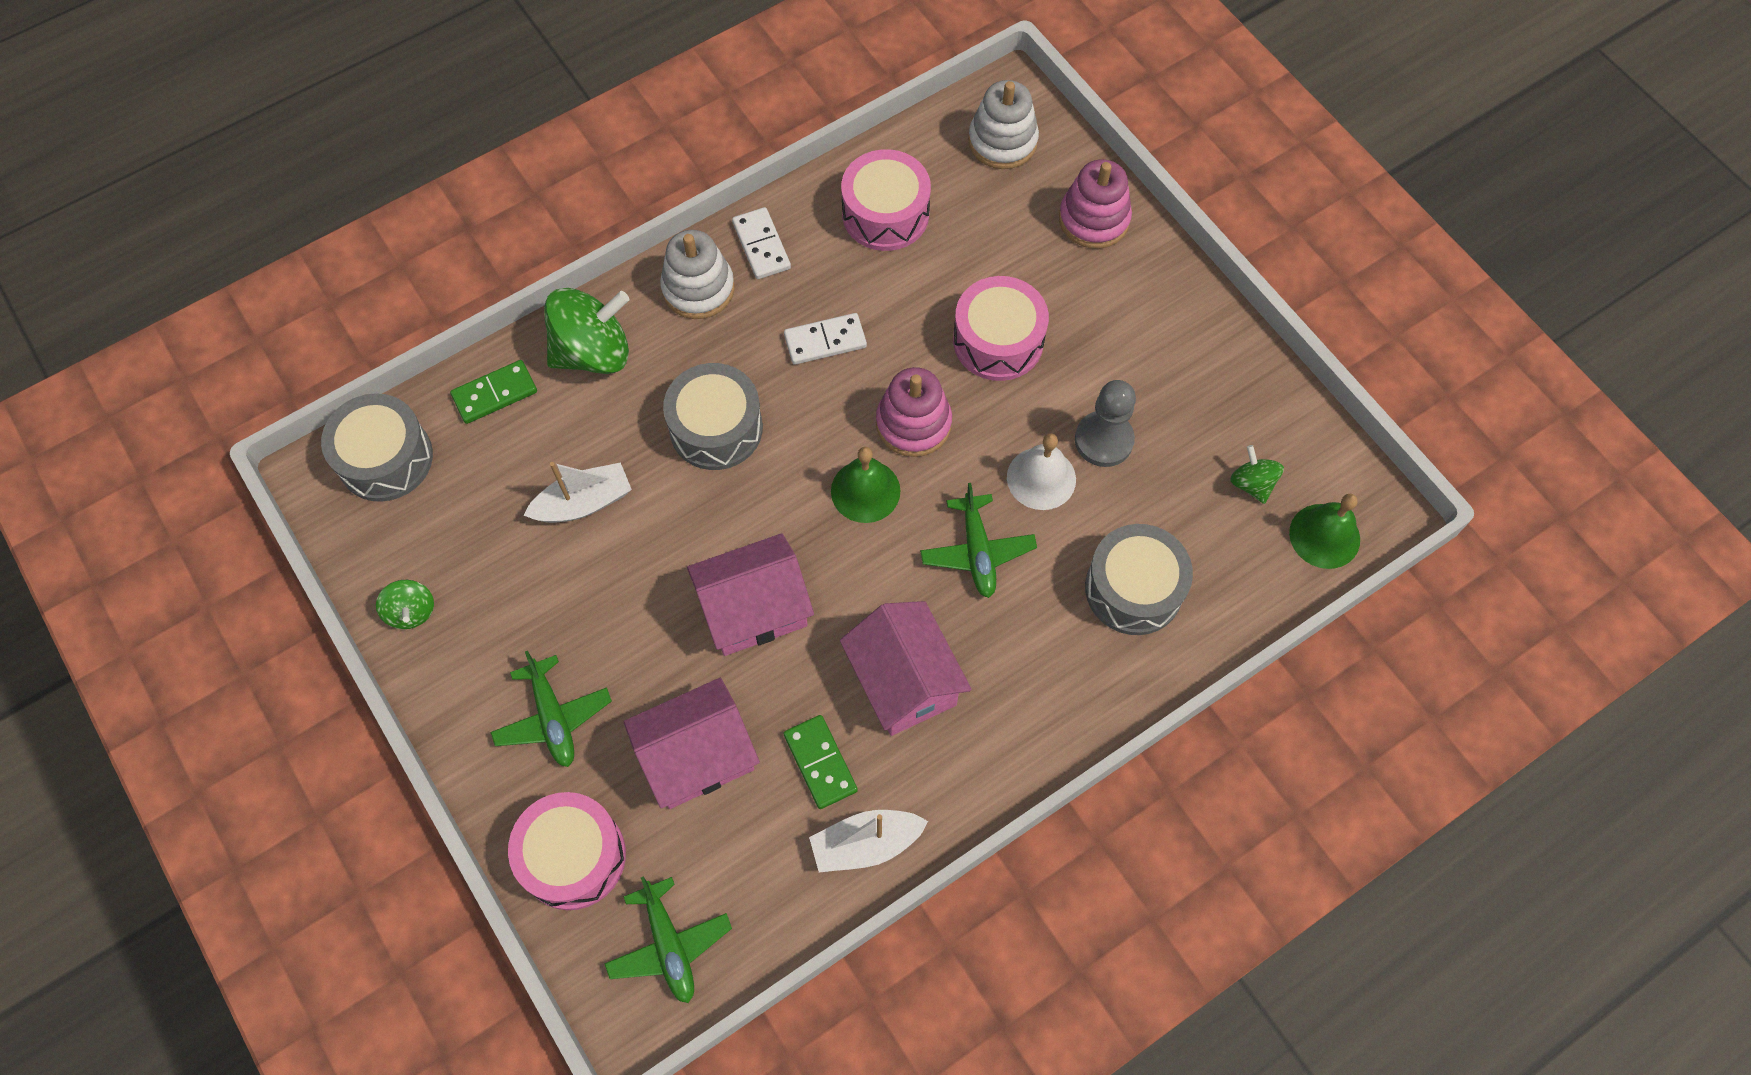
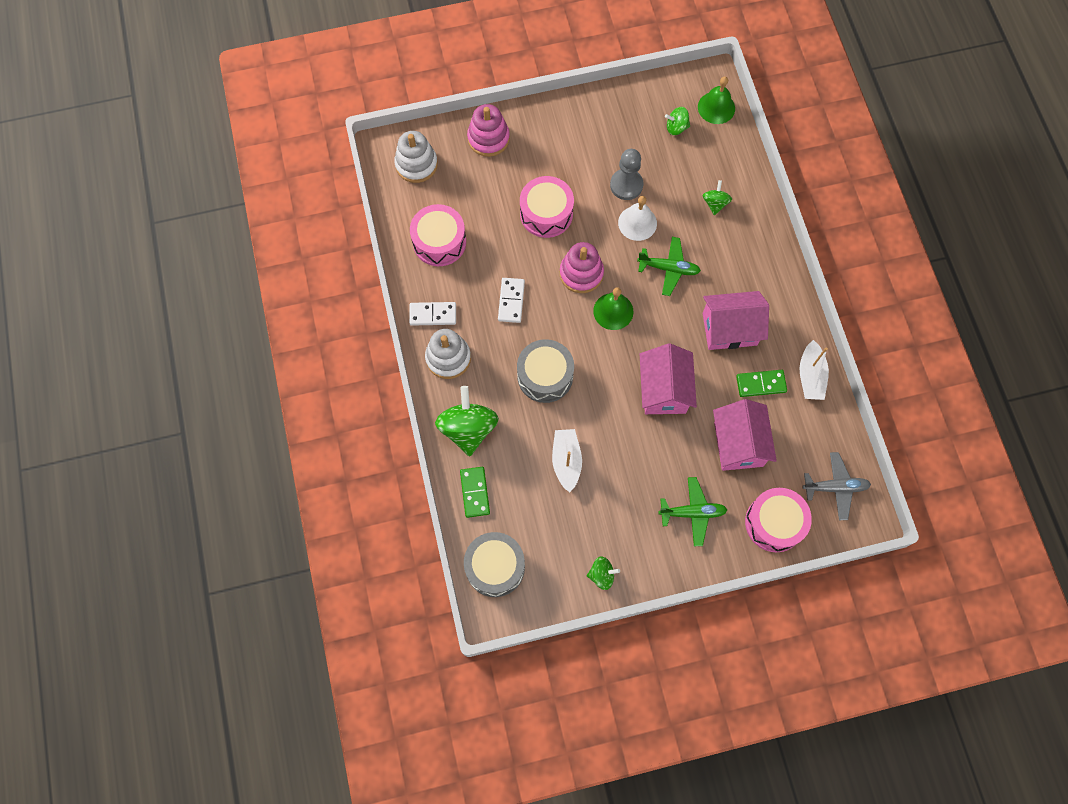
camera: 70 degrees left, 5 degrees up
(669, 945) = (835, 487): green plane -> grey plane
(1133, 589) = (715, 203): grey drum -> green spinning top

